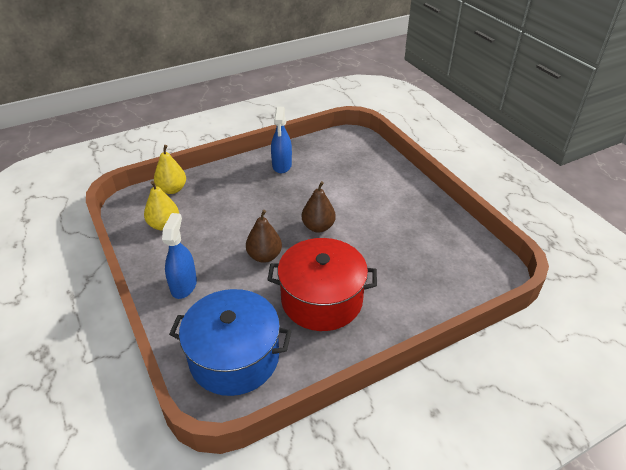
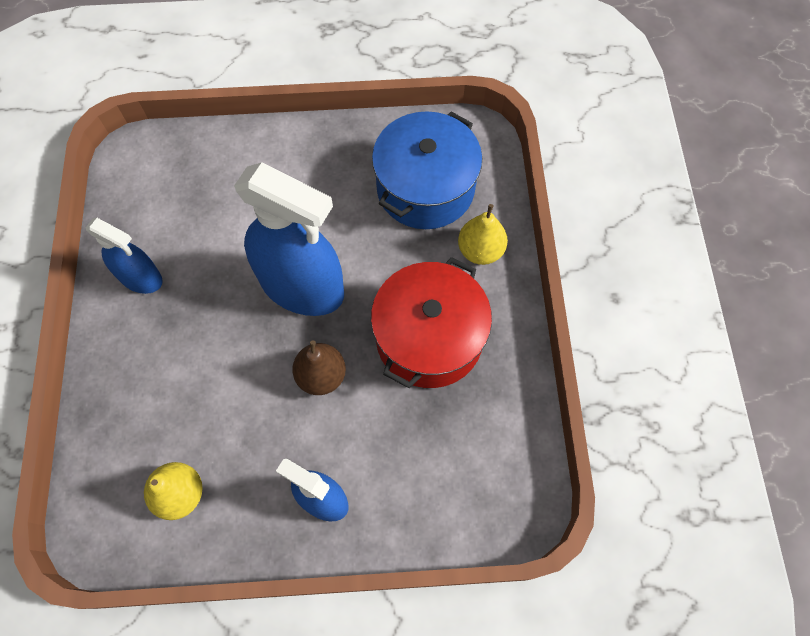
camera: 65 degrees left, 25 degrees up
(172, 189) = (99, 459): yellow pear -> yellow pear (480, 250)
(234, 357) = (470, 472): blue pot -> blue pot (425, 188)
(318, 227) = (302, 287): brown pear -> blue spray bottle

